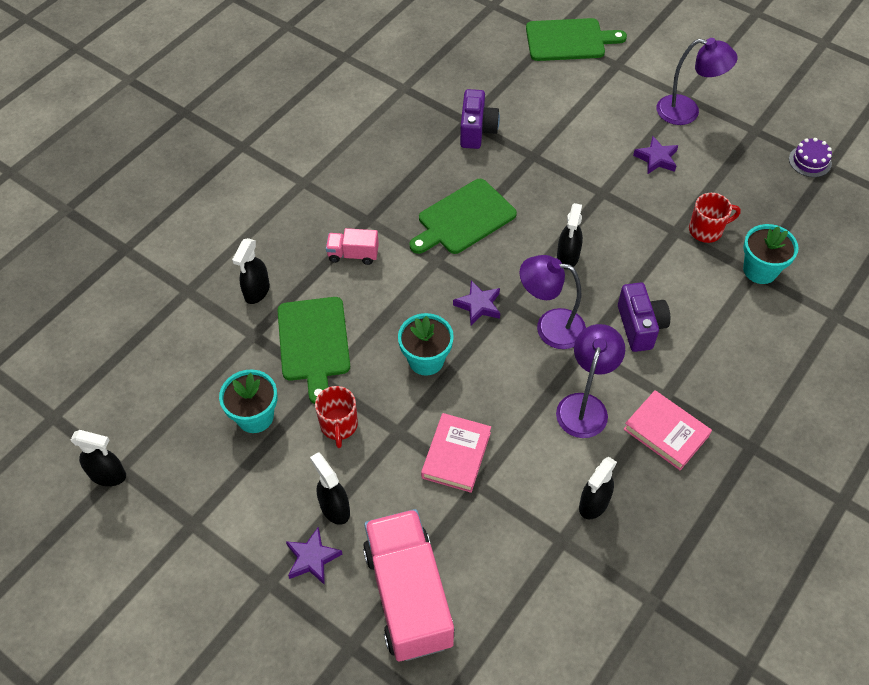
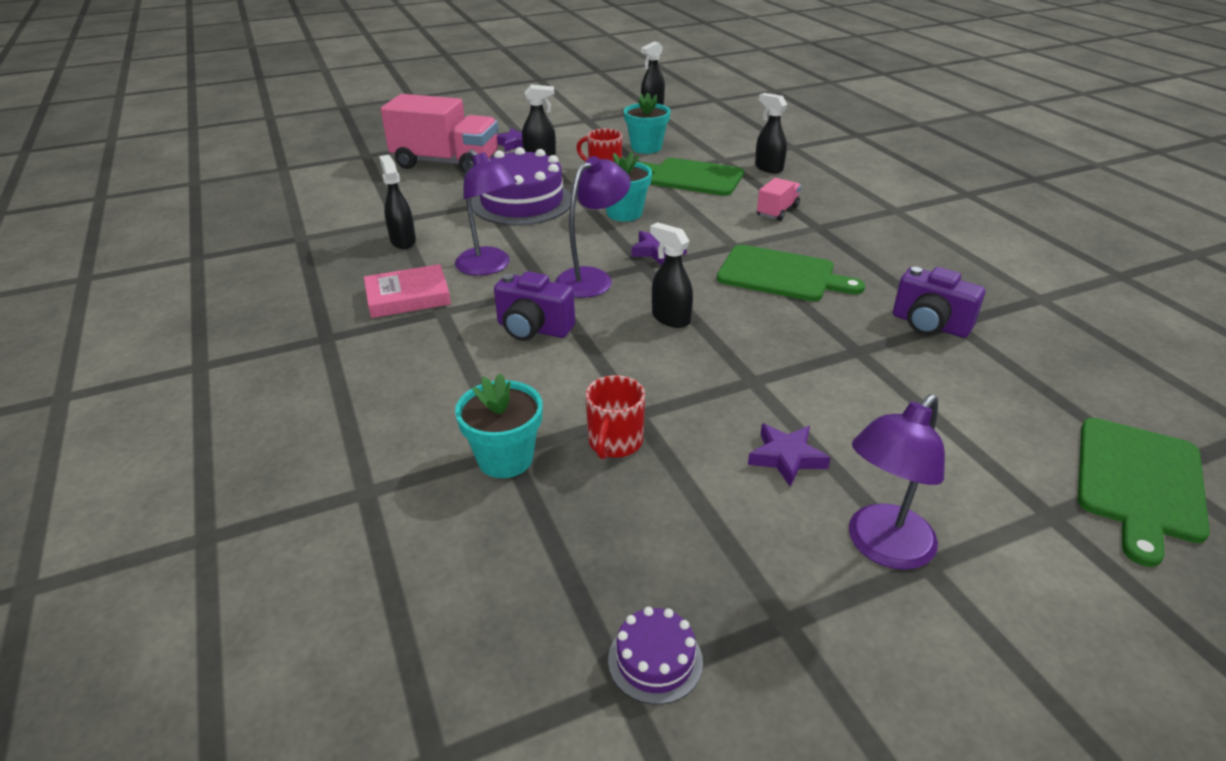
camera: 120 degrees right, 20 degrees down
(456, 455) = (522, 202): pink book -> purple cake
(463, 219) = (781, 275): green cutting board -> green cutting board turned 120 degrees clockwise

